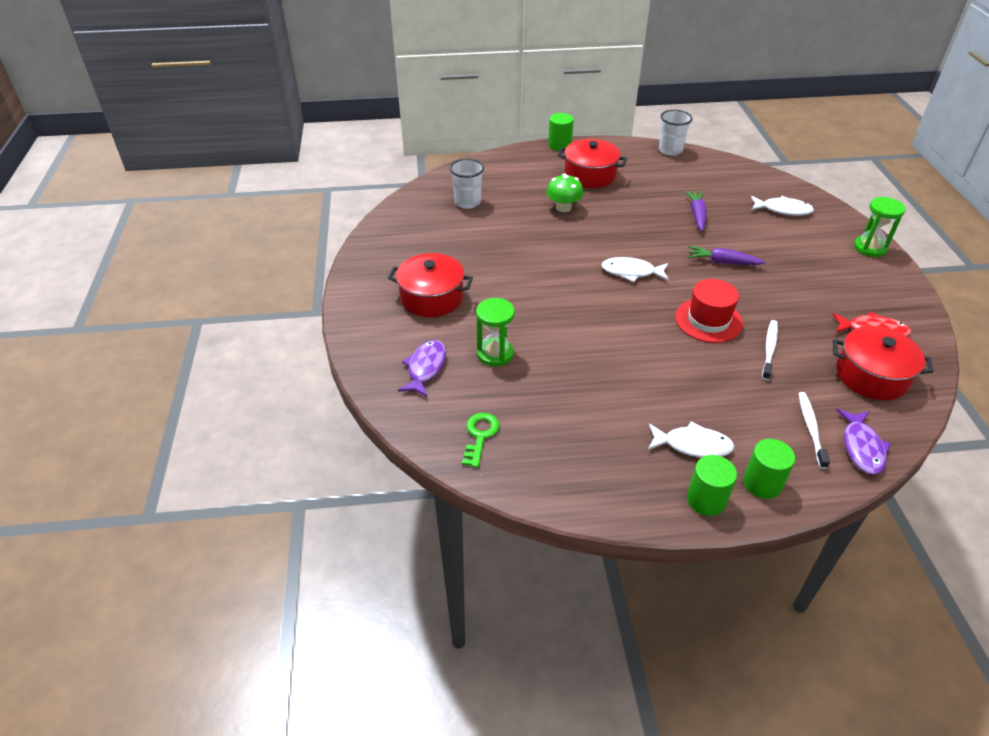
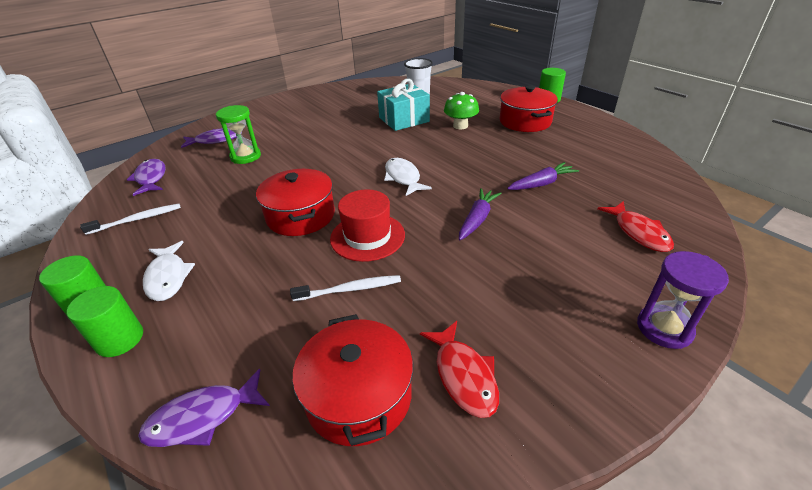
camera: 60 degrees right, 5 degrees down
(431, 297) = (293, 119): red pot -> red pot (301, 216)
(480, 435) = (151, 178): green key -> purple fish
(515, 231) = (404, 119): none -> turquoise gift
(670, 150) = (633, 141): white cup -> none
(722, 262) = (477, 219): purple carrot -> purple carrot turned 45 degrees clockwise
(783, 210) = (638, 232): white fish -> red fish
(811, 428) = (223, 358): white toothbrush -> white toothbrush (137, 219)
(870, 248) = (664, 328): green hourglass -> purple hourglass

